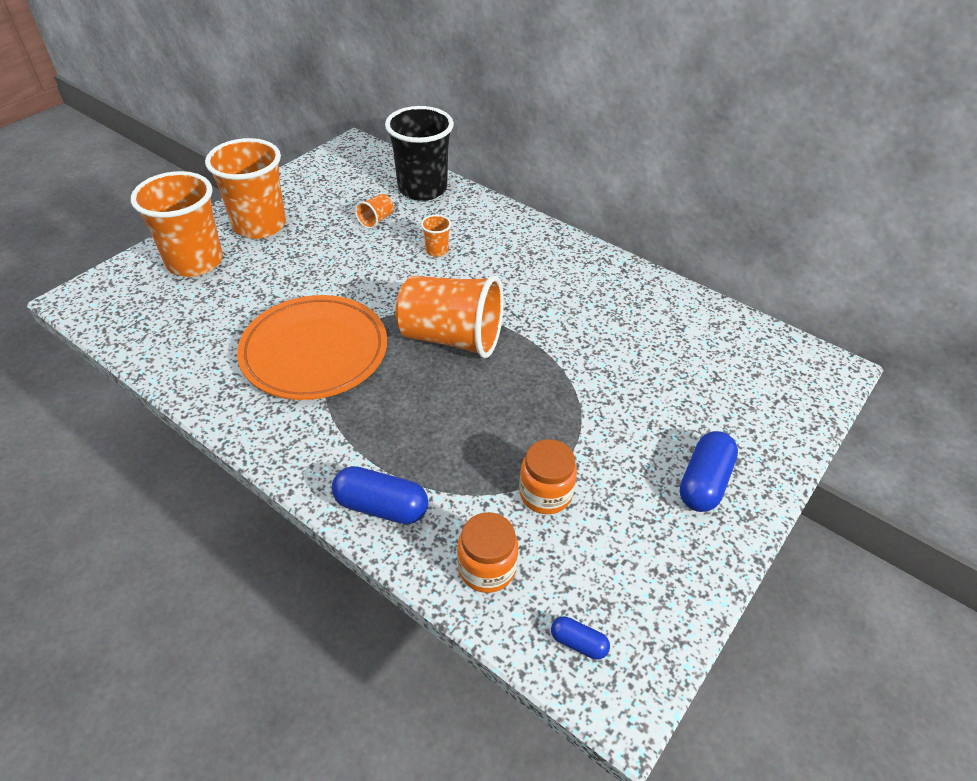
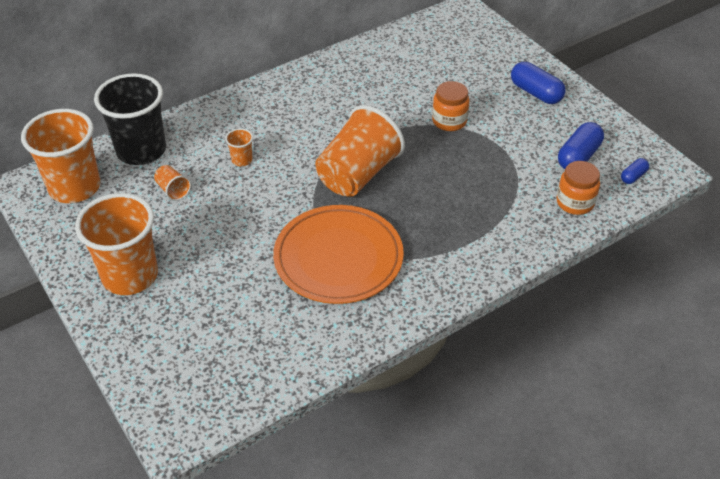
camera: 70 degrees left, 0 degrees up
(195, 262) = (164, 332): orange cup -> orange cup (75, 187)
(381, 506) = (513, 243): blue capsule -> blue capsule (578, 156)
(545, 493) = (524, 162): orange jar -> orange jar (449, 121)

